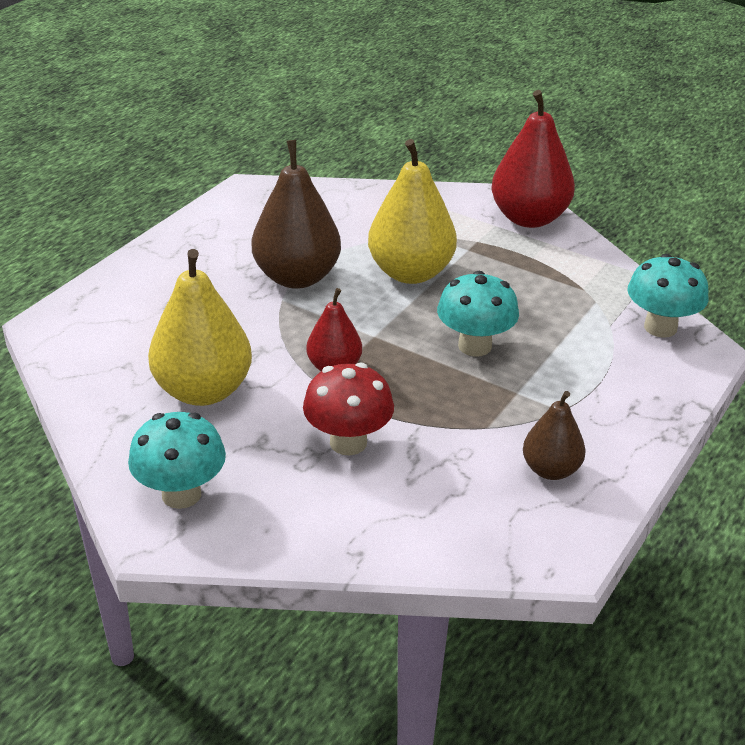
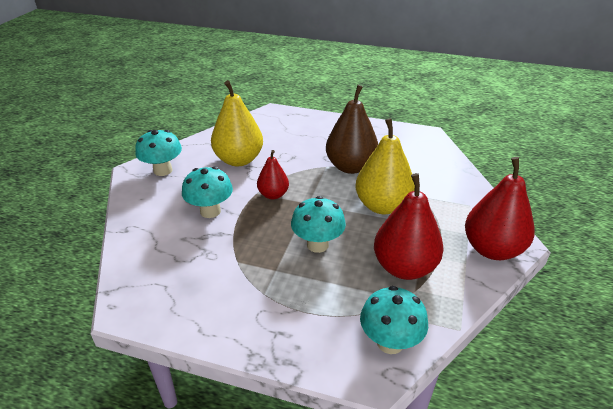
camera: 75 degrees right, 0 degrees up
(348, 442) = (210, 211): red mushroom -> turquoise mushroom
(542, 287) = (404, 267): none -> red pear
(550, 470) = (202, 296): brown pear -> none

